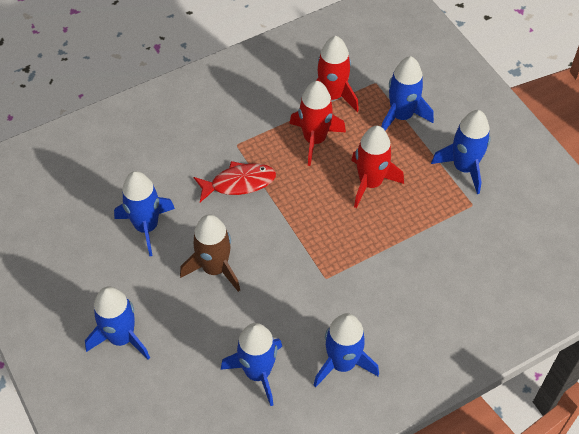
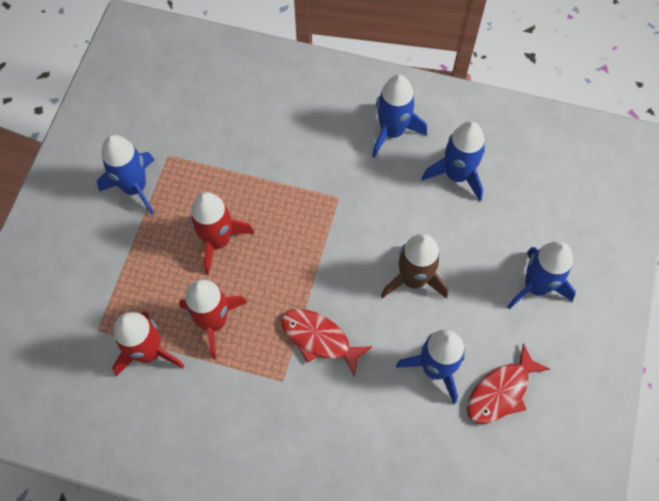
camera: 135 degrees left, 10 degrees up
(89, 248) = (501, 391): none -> red fish
(401, 116) = (120, 276): blue rocket -> none

